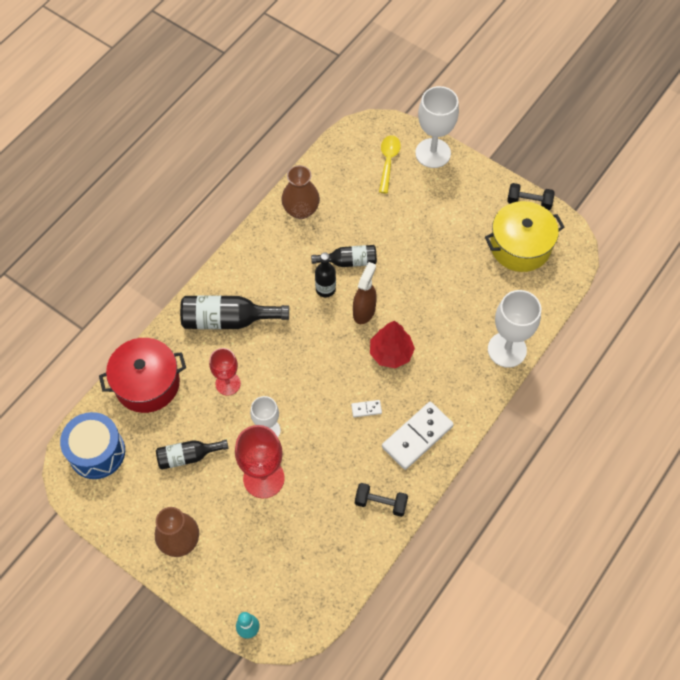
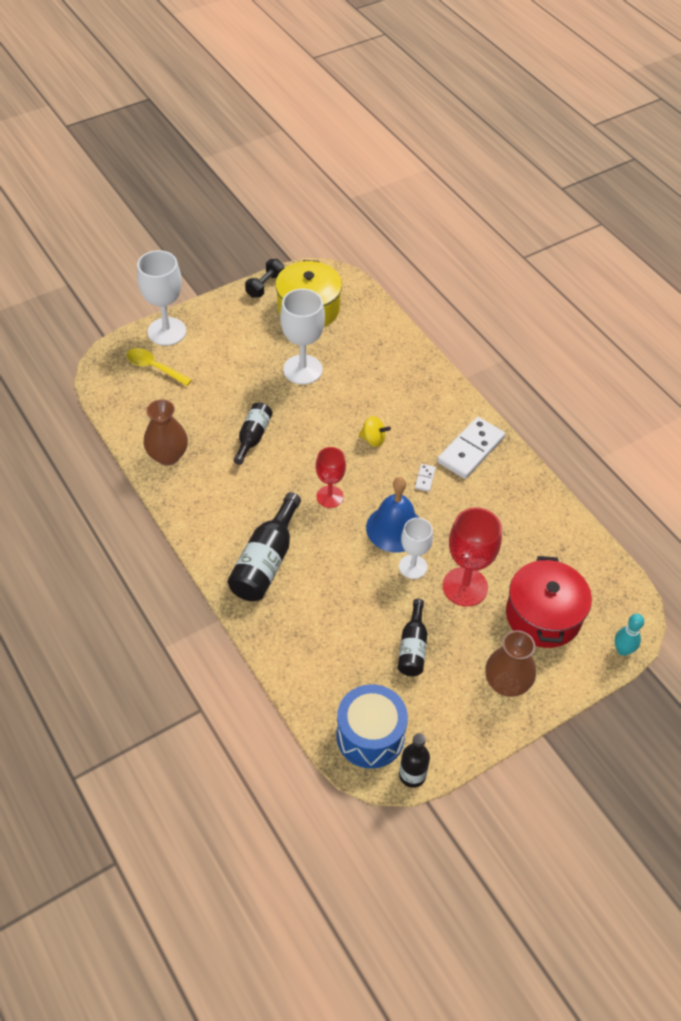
camera: 70 degrees left, 10 degrees down
(147, 383) = (306, 661): red pot -> red pot (543, 615)
(228, 383) = (343, 585): red goblet -> red goblet (329, 496)
(301, 403) = (394, 528): none -> blue bell
(325, 289) = (274, 466): black bottle -> black bottle (412, 775)
(364, 311) = (316, 444): brown spray bottle -> none
(380, 503) = (527, 500): black dumbbell -> none
(391, 353) = (373, 439): red tree -> yellow spinning top
(417, 437) = (471, 450): white domino -> white domino turned 60 degrees clockwise
(507, 349) = (411, 356): white goblet -> white goblet (303, 369)

